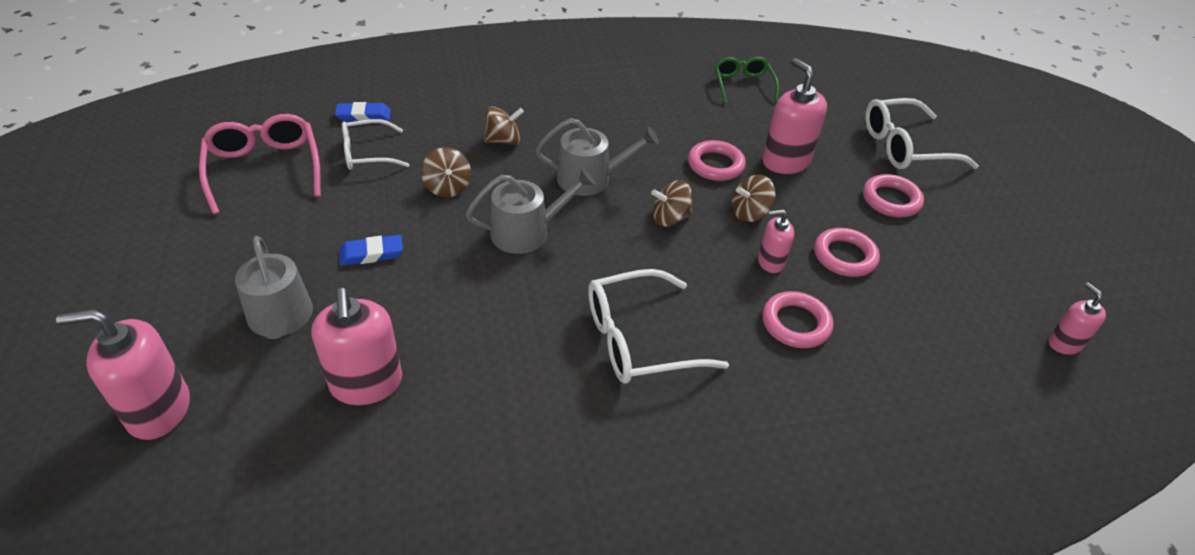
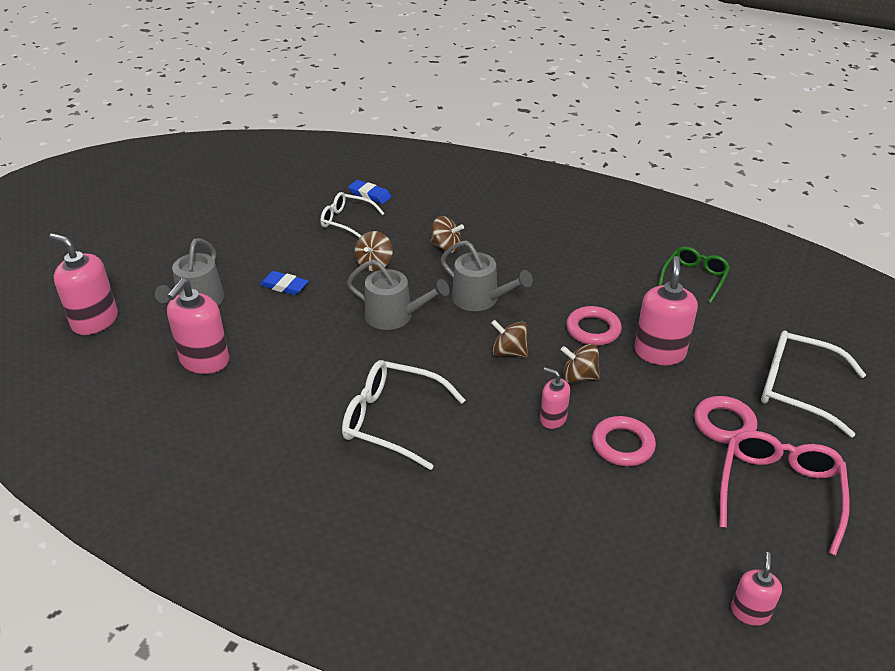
camera: 40 degrees right, 5 degrees down
(264, 168) = (277, 206): pink glasses -> pink glasses (779, 490)
(795, 324) = (520, 470): pink ring -> none

